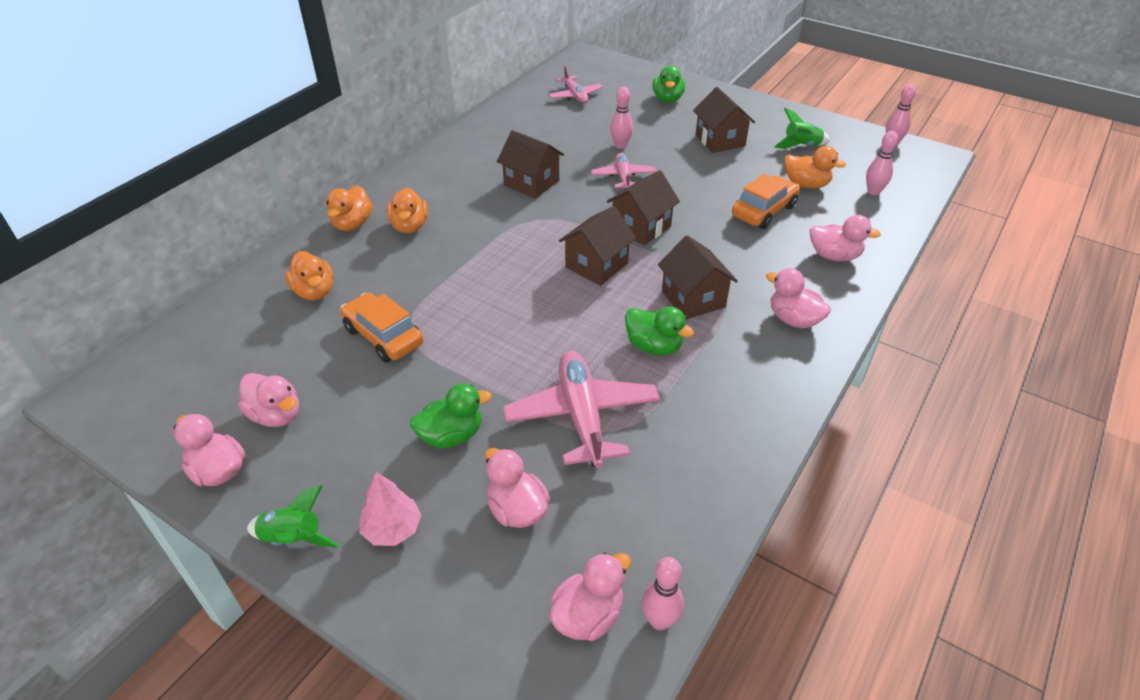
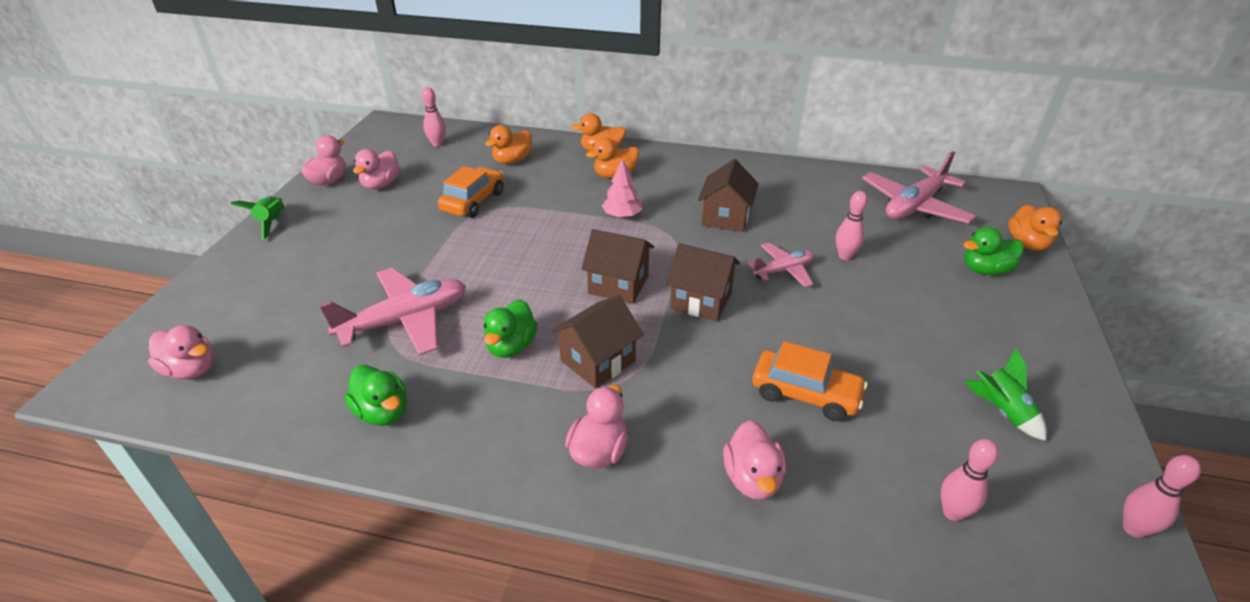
camera: 70 degrees right, 5 degrees down
(392, 529) = (280, 258): pink tree -> pink tree (622, 215)
(451, 435) = (372, 259): green duck -> green duck (383, 412)
(517, 509) = (298, 309): pink duck -> none
(575, 96) = (914, 206): pink plane -> pink plane, size x1.72
(659, 620) = (180, 412): pink bowling pin -> pink bowling pin (437, 144)
(720, 140) = (934, 330): brown house -> none
(806, 184) = (904, 429): orange duck -> orange duck (1027, 244)

